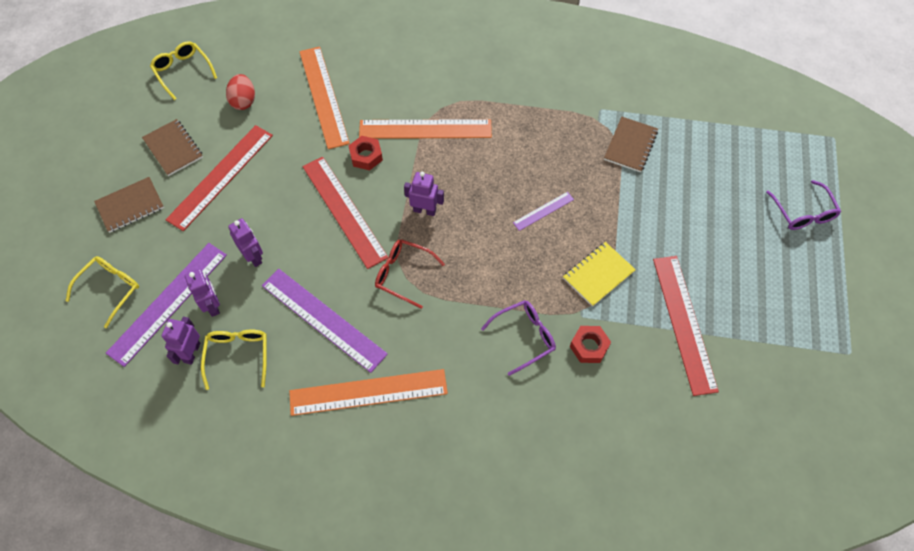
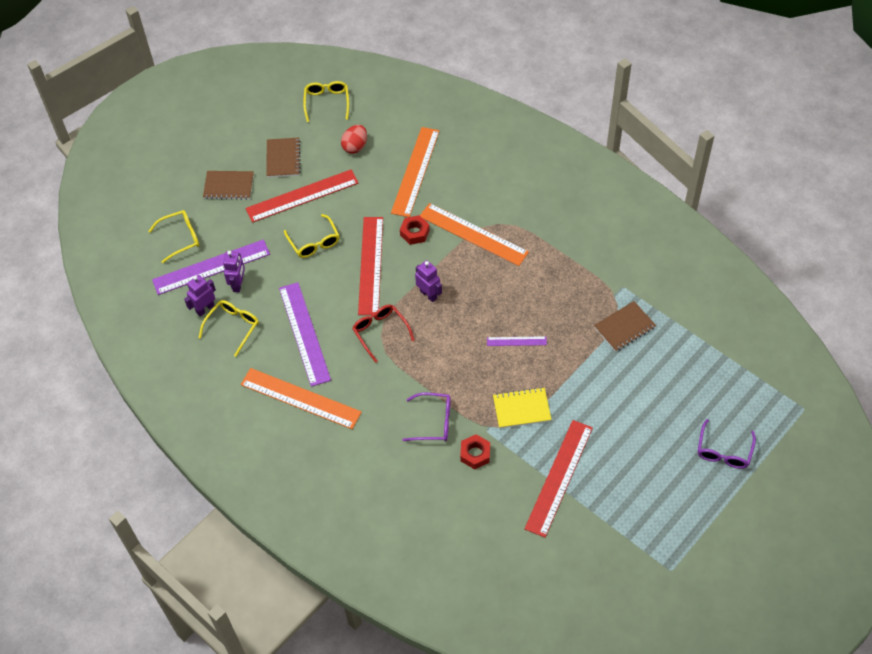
camera: 35 degrees right, 5 degrees down
(253, 257) = (287, 265): purple robot -> none
(267, 218) = (314, 242): none -> yellow glasses

